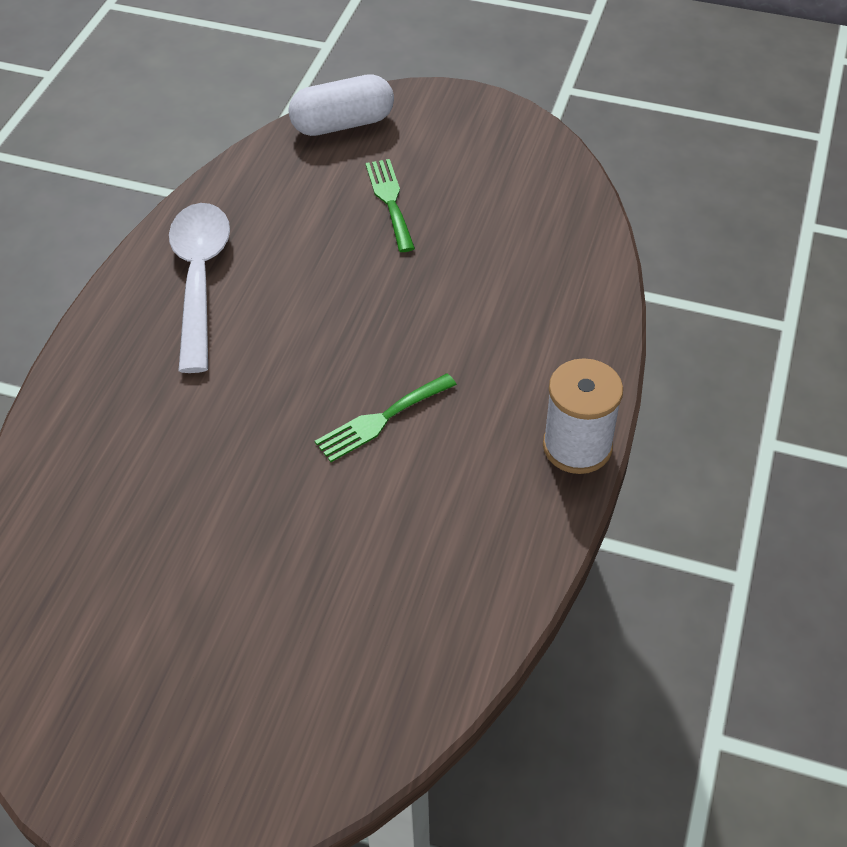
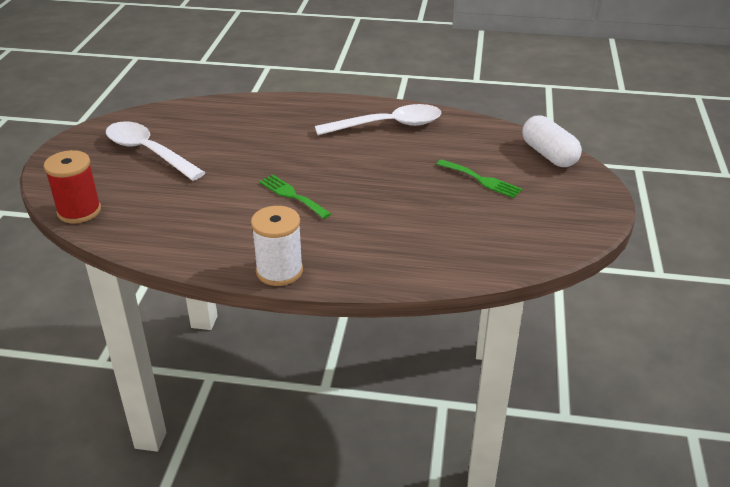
camera: 80 degrees right, 15 degrees down
(176, 637) = (148, 152): none -> white spoon
(363, 744) = (79, 211): none -> red spool
(390, 201) = (481, 180): green fork -> green fork turned 60 degrees clockwise

